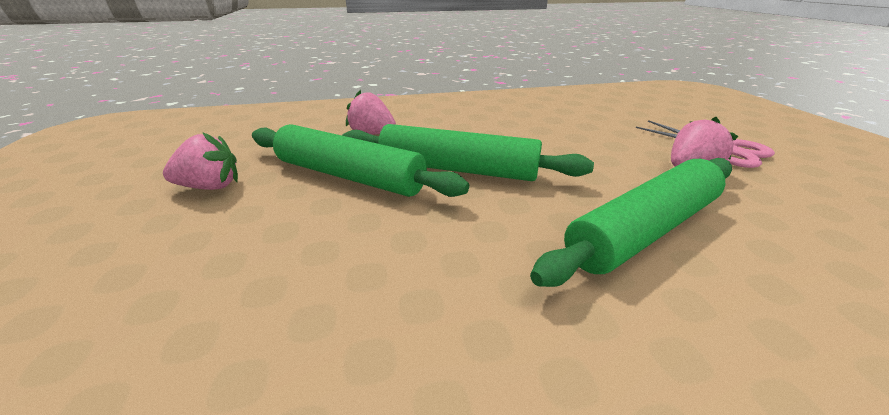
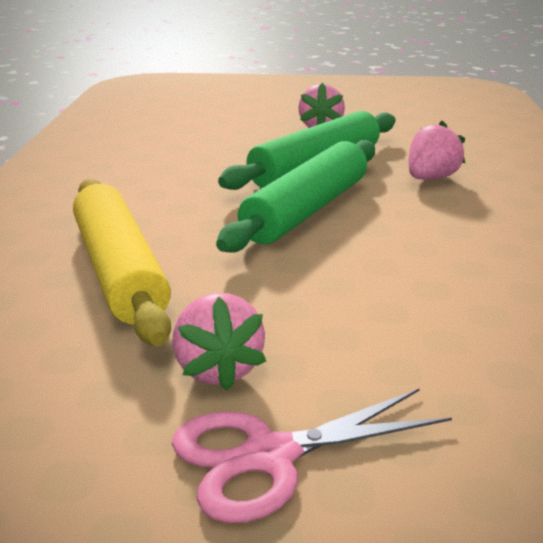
camera: 105 degrees right, 5 degrees down
(643, 230) = (119, 271): green rolling pin -> yellow rolling pin

